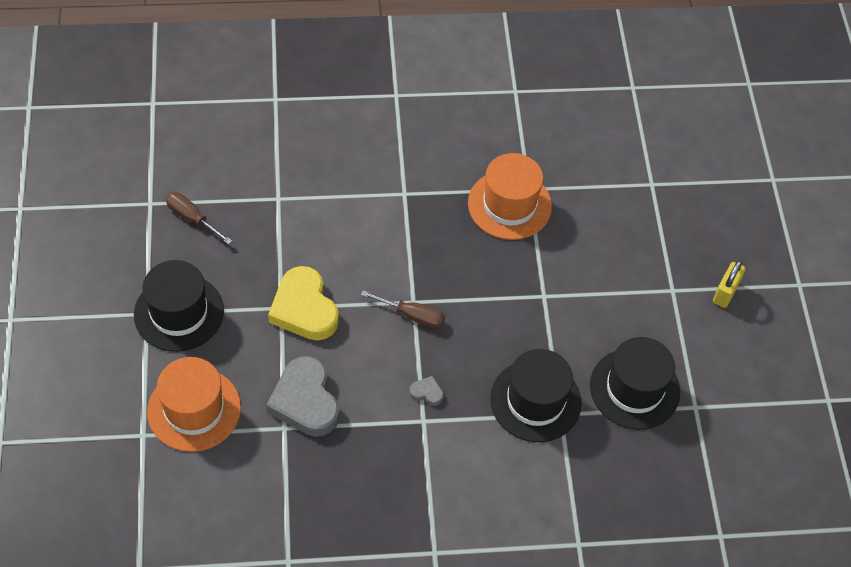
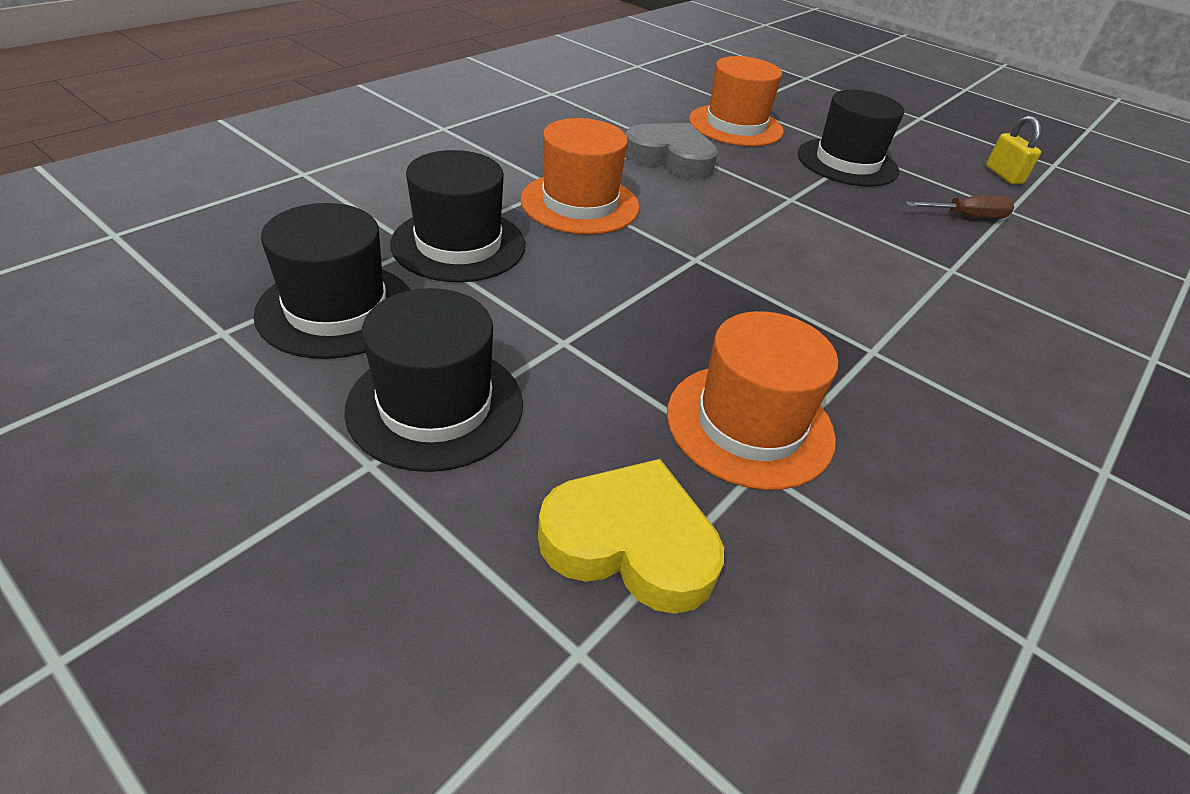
camera: 135 degrees right, 15 degrees down
(304, 309) = (773, 206): yellow heart -> yellow heart (630, 543)
(412, 315) = (679, 248): brown screwdriver -> none
(427, 392) = (580, 203): grey heart -> orange hat
(629, 300) = (435, 405): none -> black hat
(725, 292) = (254, 524): yellow padlock -> yellow padlock (1003, 175)

